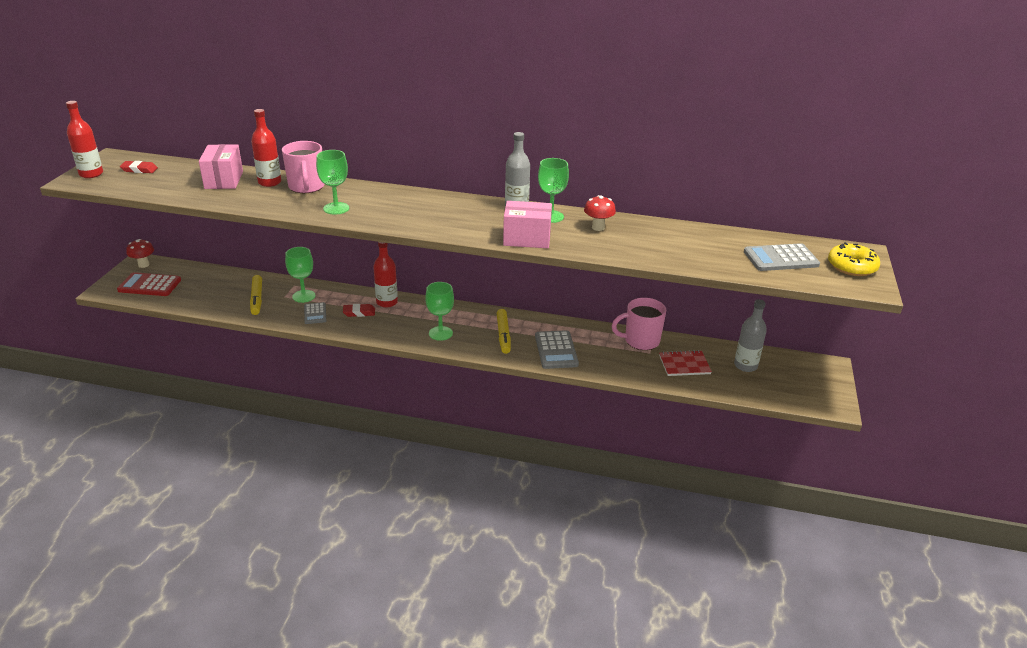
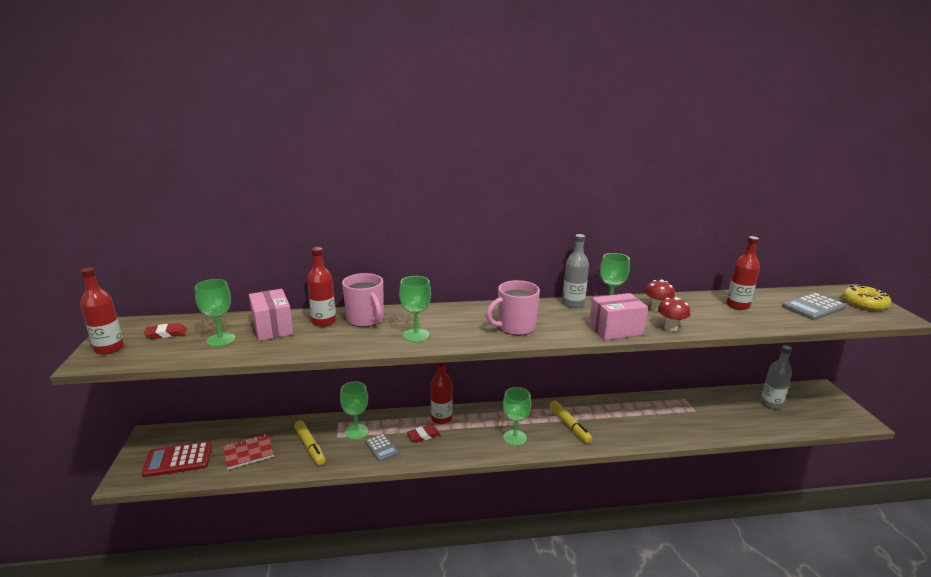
camera: 20 degrees left, 10 degrees down
(143, 265) = (157, 437): red mushroom -> red mushroom (671, 328)
(176, 182) = (221, 340): none -> green goblet
(556, 350) = (624, 428): grey calculator -> none
(640, 341) = (678, 402): pink mug -> pink mug (515, 327)
(684, 364) = (729, 415): red notebook -> red notebook (248, 452)
(693, 241) = (737, 306): none -> red bottle

